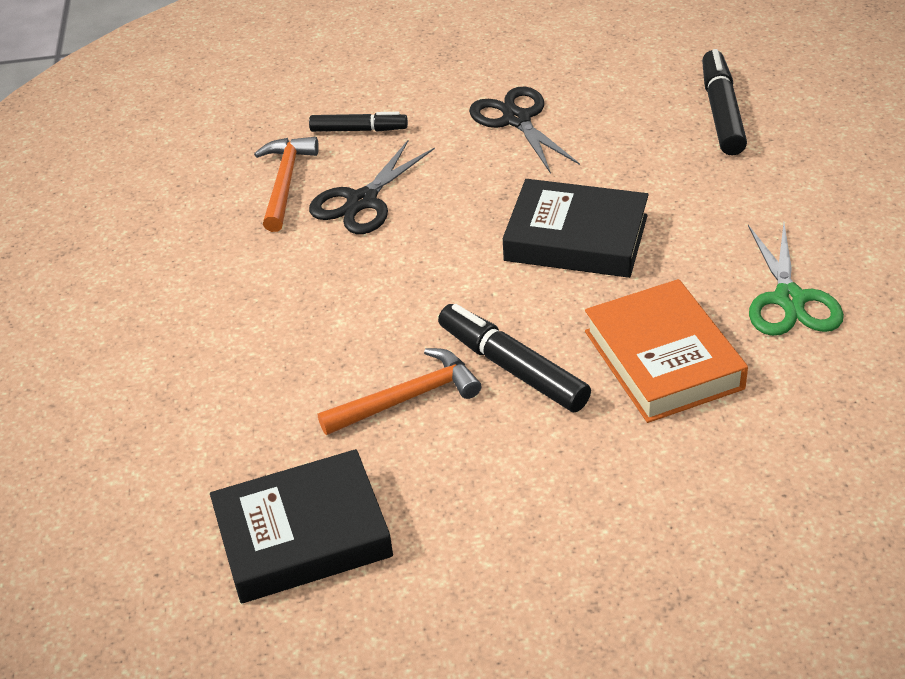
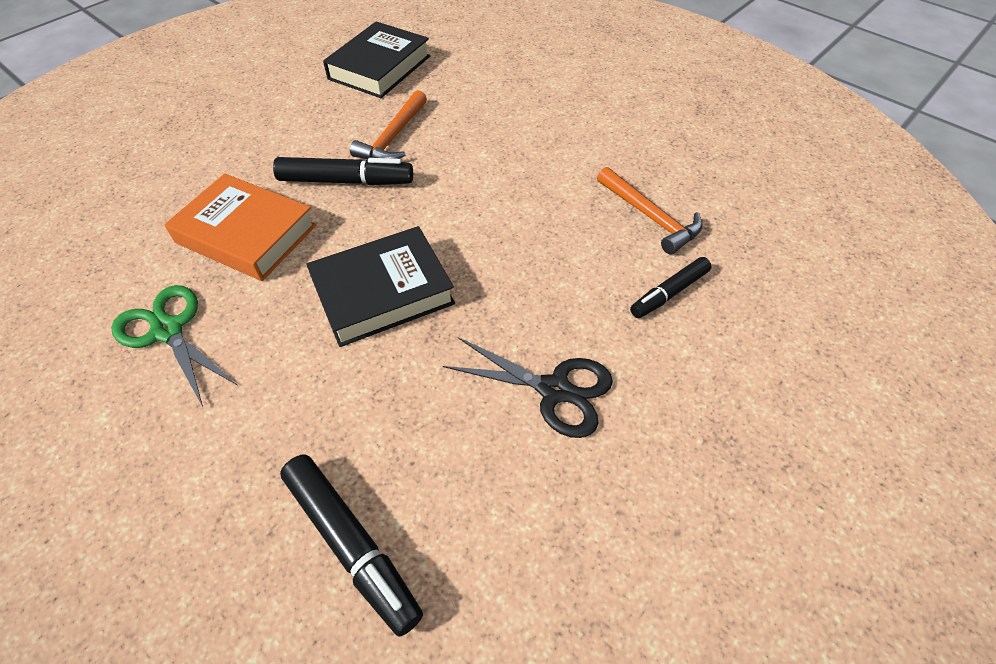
camera: 135 degrees right, 10 degrees up
(362, 201) = (576, 233): black scissors -> none

